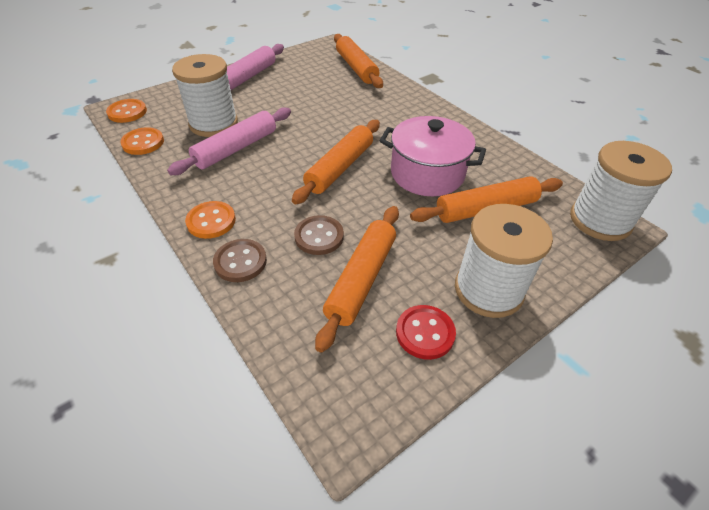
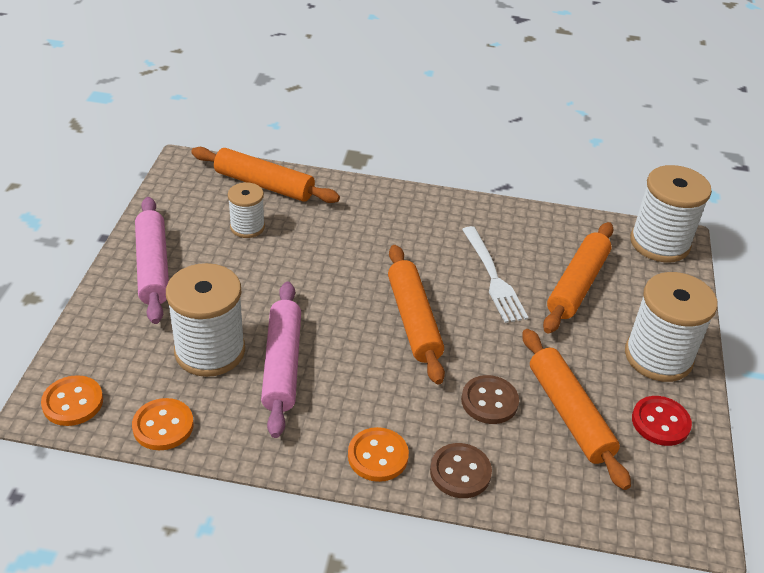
camera: 45 degrees left, 5 degrees down
(318, 82) = (247, 227): none -> white spool
(427, 173) = (494, 278): pink pot -> white fork

